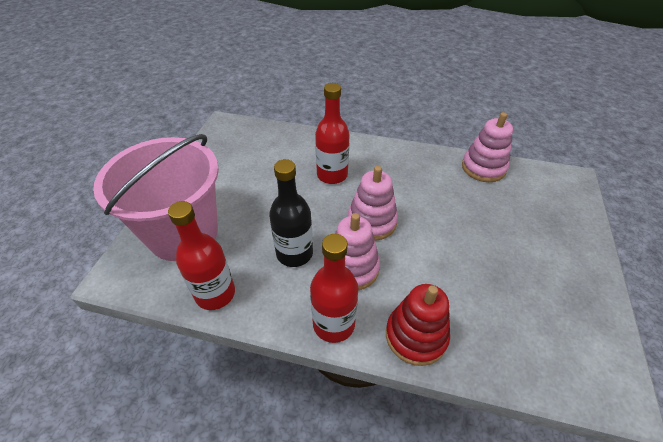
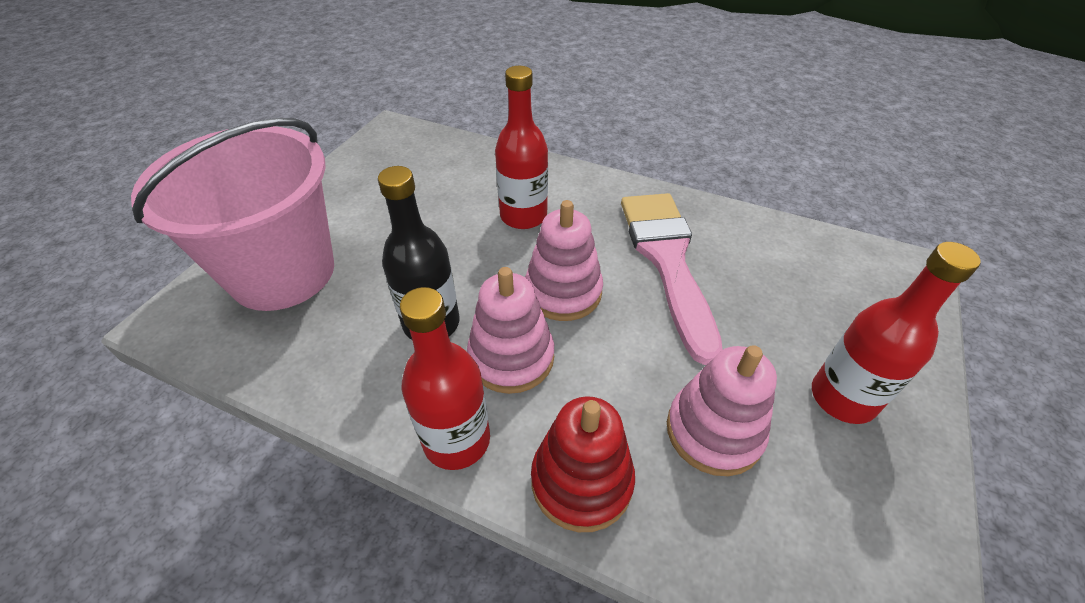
camera: 10 degrees right, 0 degrees up
(215, 294) = (297, 366): red bottle -> red bottle (842, 398)
(430, 193) = (667, 260): none -> pink brush
(483, 168) = (764, 232): pink stacking toy -> pink stacking toy (714, 431)

